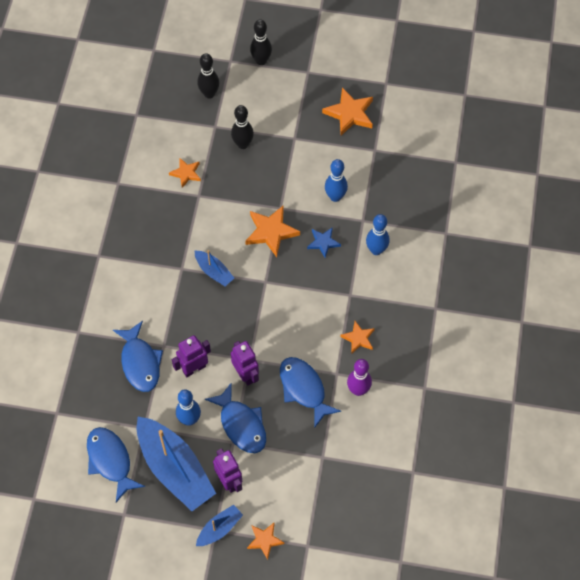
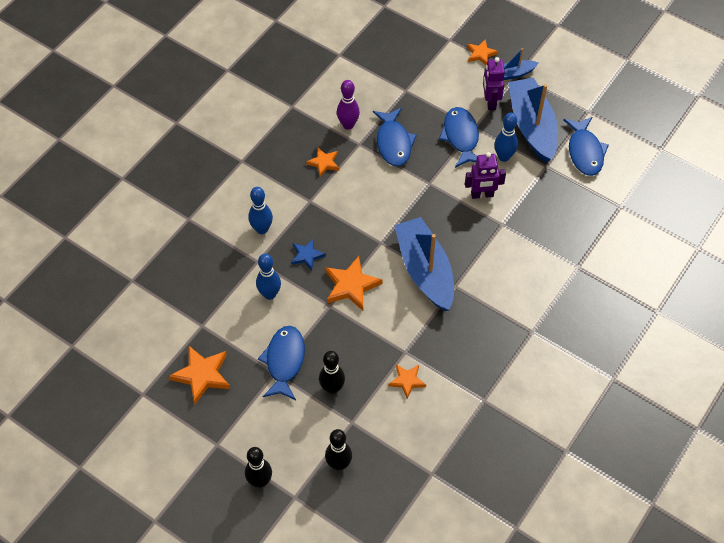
camera: 155 degrees left, 5 degrees down
(140, 362) = (529, 218): blue fish -> blue fish (284, 361)
(214, 271) = (425, 270): blue boat -> blue boat, size x2.07
(246, 374) = (438, 172): purple robot -> none

